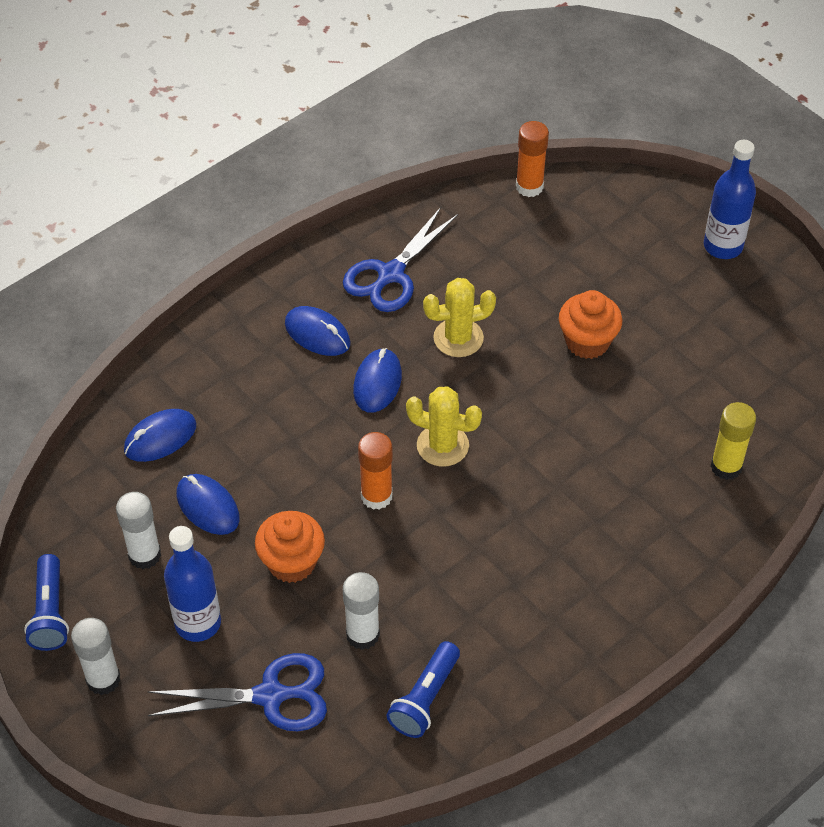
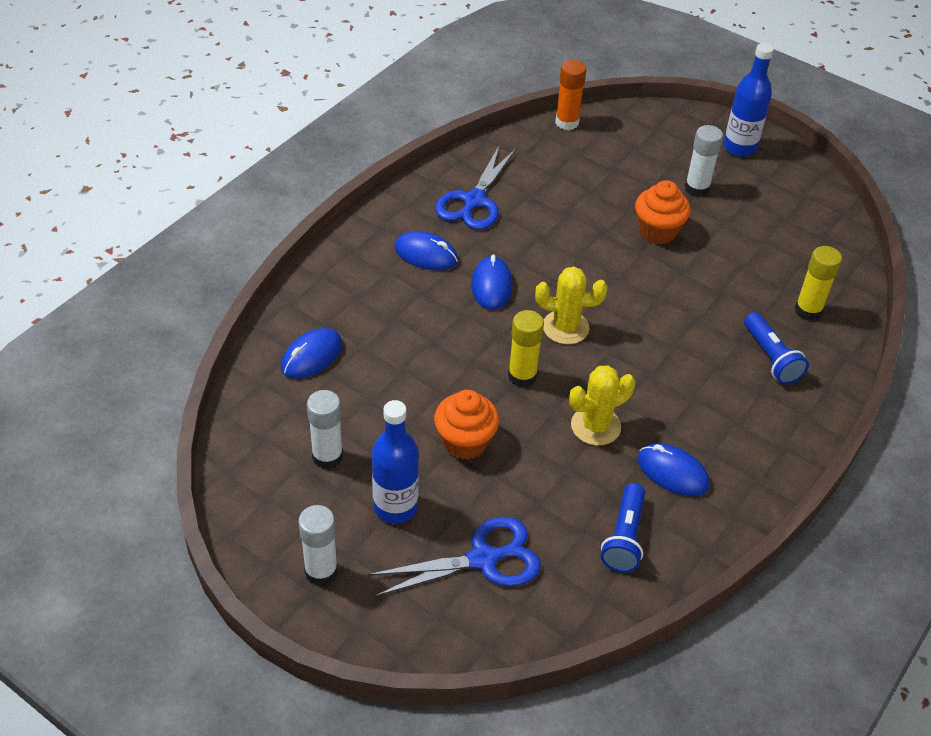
camera: 15 degrees left, 5 degrees down
(50, 613) = (252, 521): blue flashlight -> blue flashlight (771, 358)
(208, 506) = (373, 407): blue mouse -> blue mouse (673, 472)
(362, 635) = (549, 493): white glue stick -> white glue stick (697, 188)
(376, 496) = (522, 376): orange glue stick -> yellow glue stick
(458, 338) = (549, 242): yellow cactus -> yellow cactus (595, 426)

